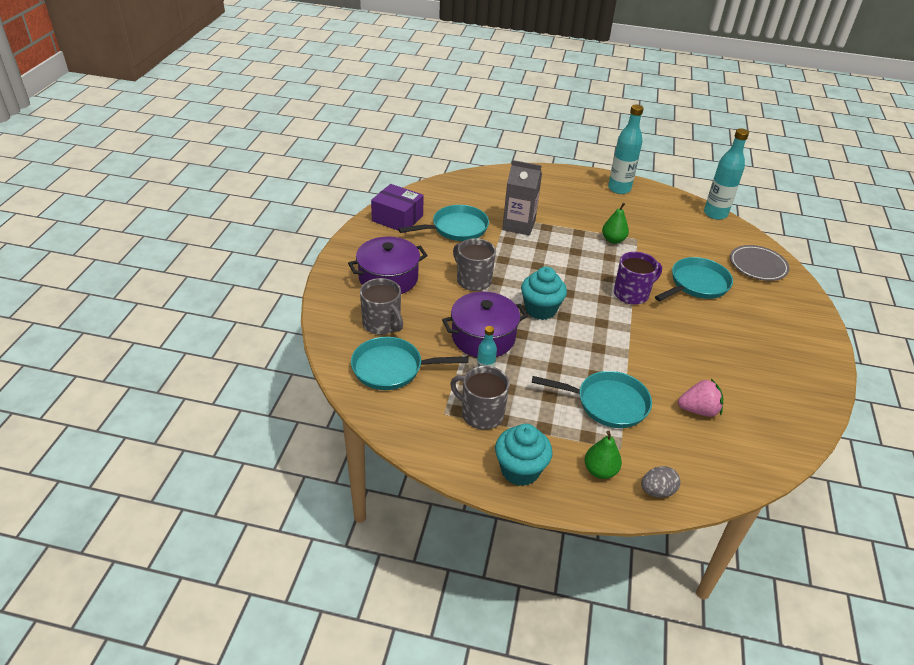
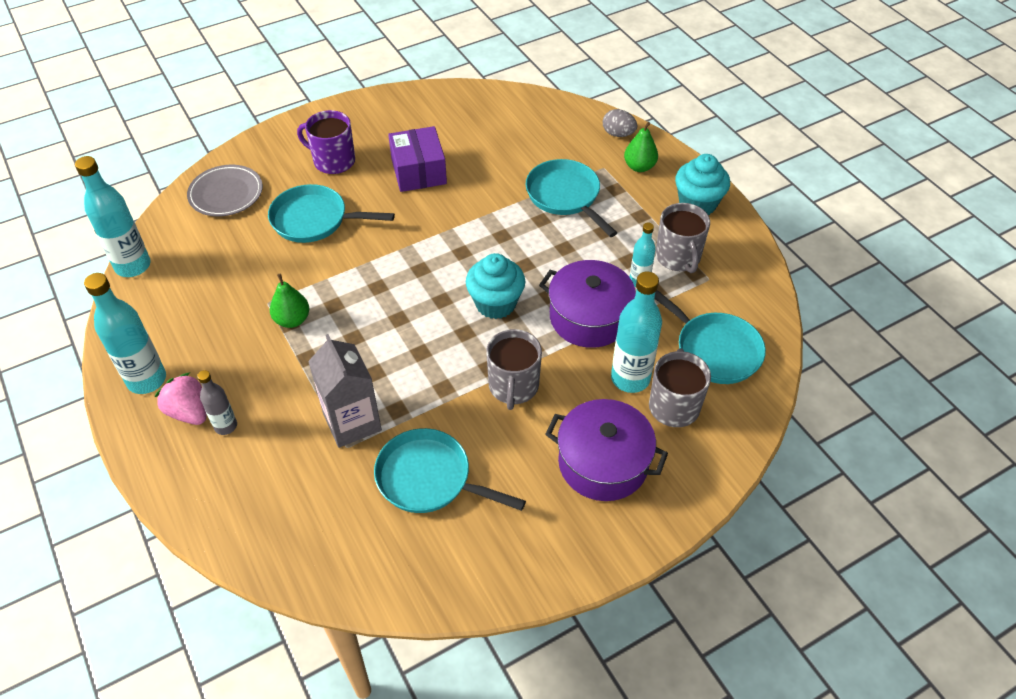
camera: 130 degrees left, 10 degrees up
(397, 218) = (478, 561): purple box -> purple box (418, 171)
(420, 321) = (630, 378): none -> turquoise bottle
(562, 195) = (225, 426): none -> grey bottle
(632, 294) = (387, 255): purple mug -> purple mug (333, 161)
(698, 410) = (506, 148): pink strawberry -> pink strawberry (189, 412)

